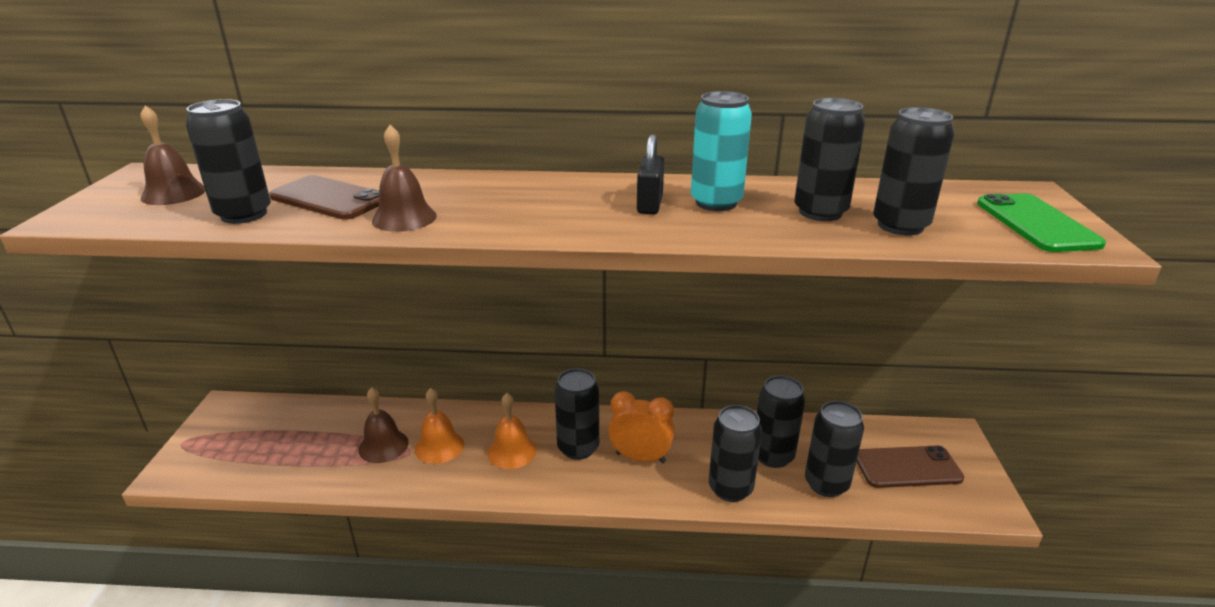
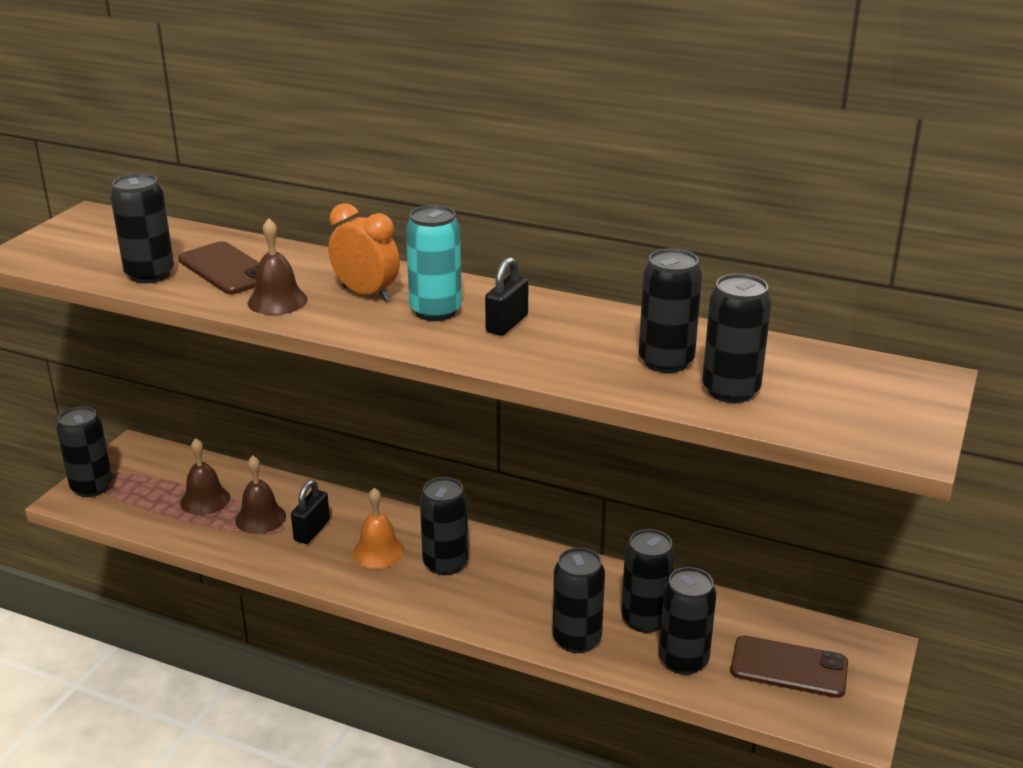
camera: 20 degrees right, 0 degrees up
(174, 193) = (105, 242): brown bell -> brown bell (205, 500)
(192, 455) = (92, 487): none -> black can
(439, 446) = (312, 531): orange bell -> black padlock
(640, 458) = (503, 588): orange clock -> orange clock (366, 294)
(716, 203) = (572, 333): turquoise can -> turquoise can (435, 311)
(1036, 223) = (881, 414): green phone -> none

